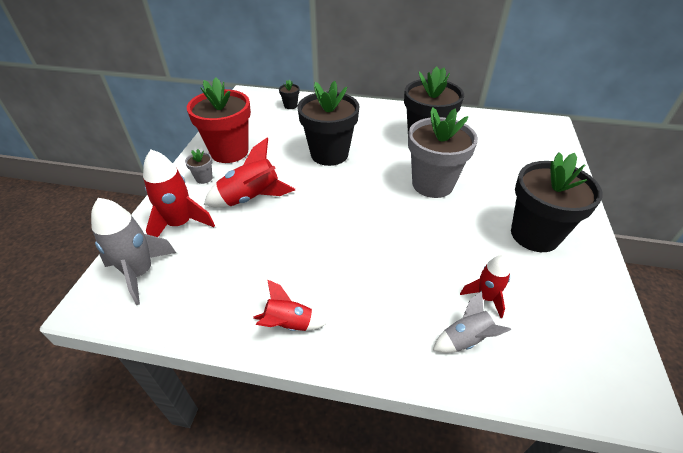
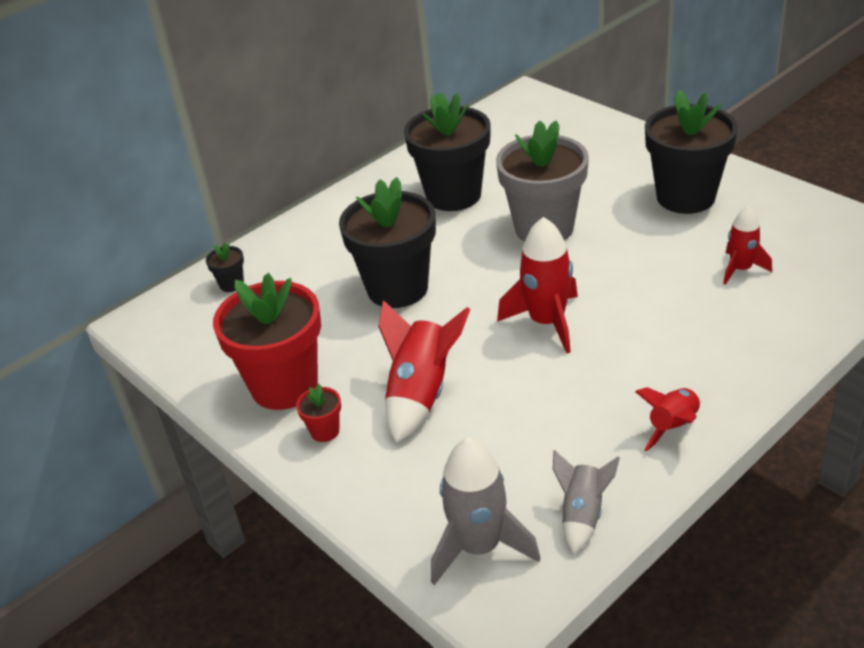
camera: 50 degrees left, 5 degrees down
(180, 224) = (410, 482): red rocket -> red rocket (547, 322)
(204, 178) = (325, 431): grey flower pot -> red flower pot
(466, 339) = (781, 306): grey rocket -> grey rocket (582, 515)

